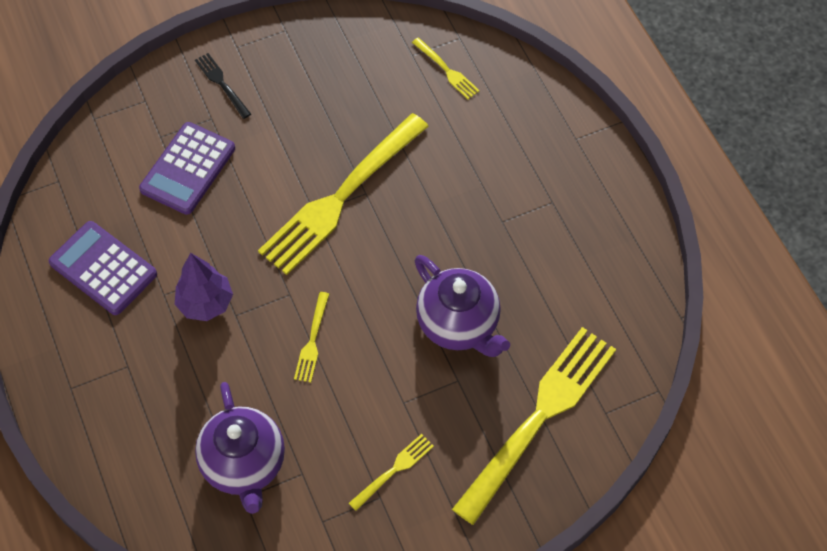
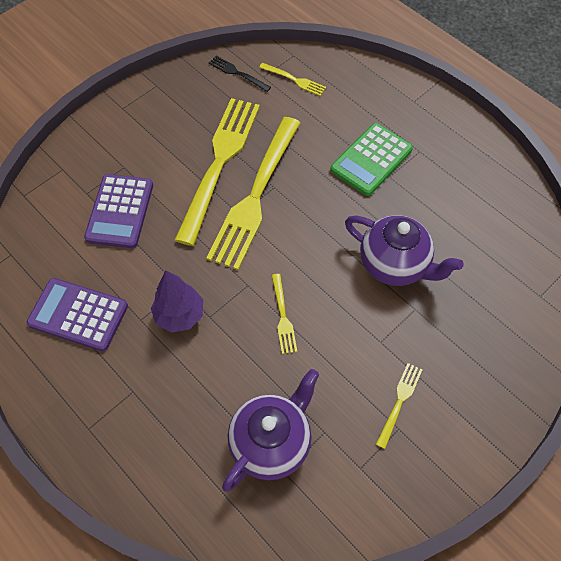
camera: 20 degrees left, 0 degrees up
(222, 84) = (121, 138): black fork -> black fork (237, 73)
(244, 464) = (271, 442): purple teapot -> purple teapot turned 105 degrees counterclockwise
(490, 195) = (371, 160): none -> green calculator
(538, 418) = (492, 317): yellow fork -> yellow fork (219, 163)

